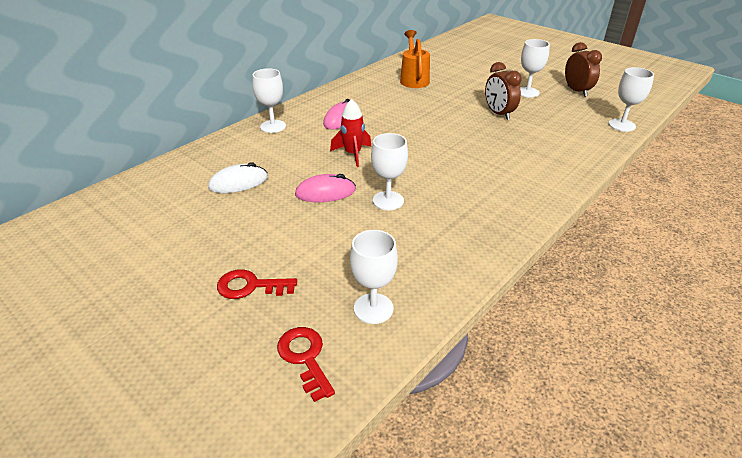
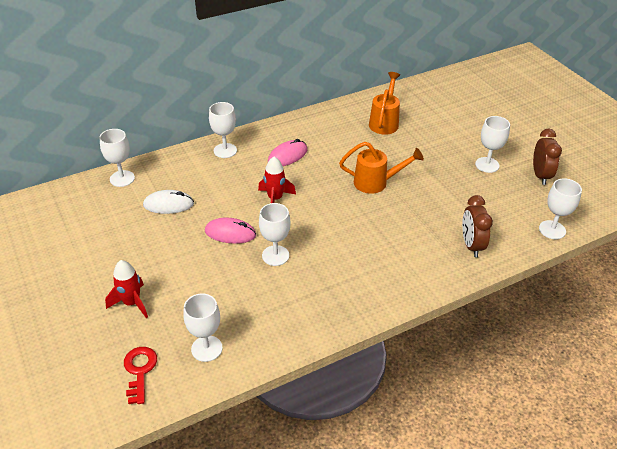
camera: 20 degrees right, 5 degrees up
(169, 171) = (122, 178): none -> white goblet
(250, 286) = (132, 303): red key -> red rocket
(441, 122) = (376, 183): none -> orange watering can
(498, 114) = (438, 185): brown clock -> brown clock (471, 245)

